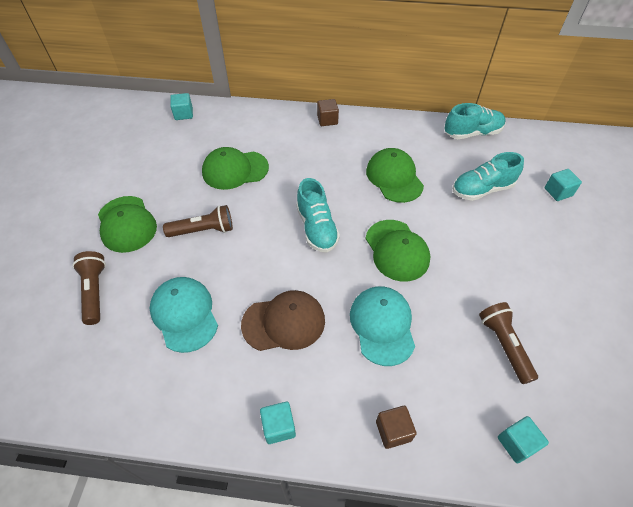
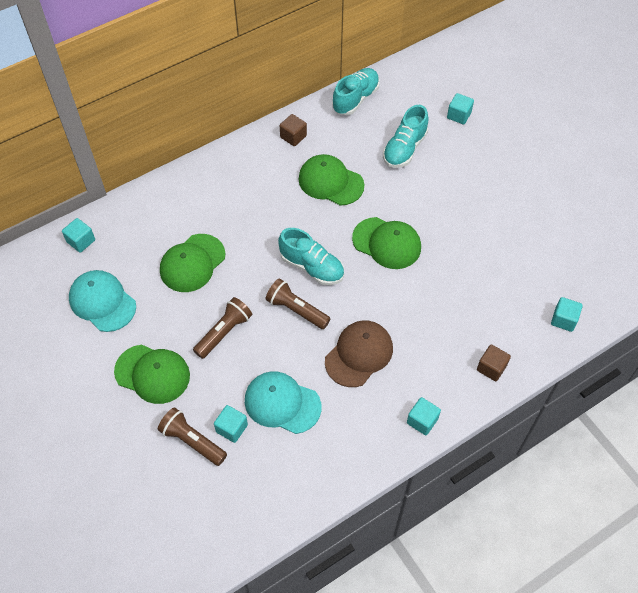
camera: 40 degrees left, 5 degrees up
(130, 304) = (232, 428): none -> turquoise cube
(327, 120) = (223, 162): brown cube -> brown cube (293, 136)
(382, 325) = (426, 306): turquoise cap -> turquoise cap (102, 302)
(504, 345) = (511, 262): brown flashlight -> brown flashlight (296, 310)

